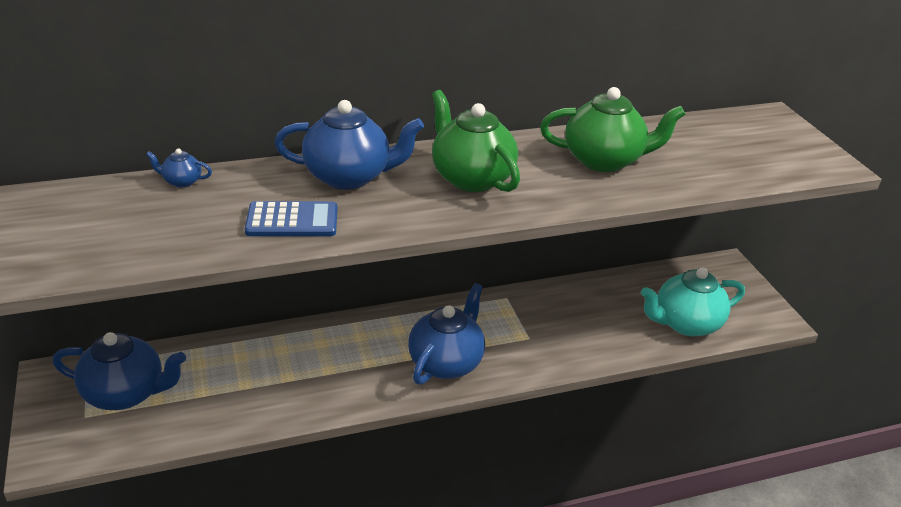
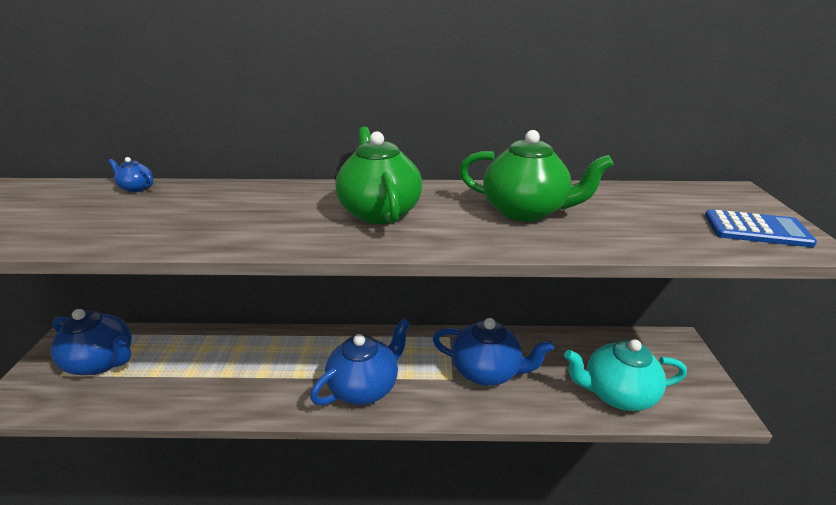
camera: 20 degrees right, 5 degrees down
(292, 220) = (184, 227): blue calculator -> blue calculator (756, 230)
(349, 177) = (271, 199): blue teapot -> blue teapot (487, 371)

